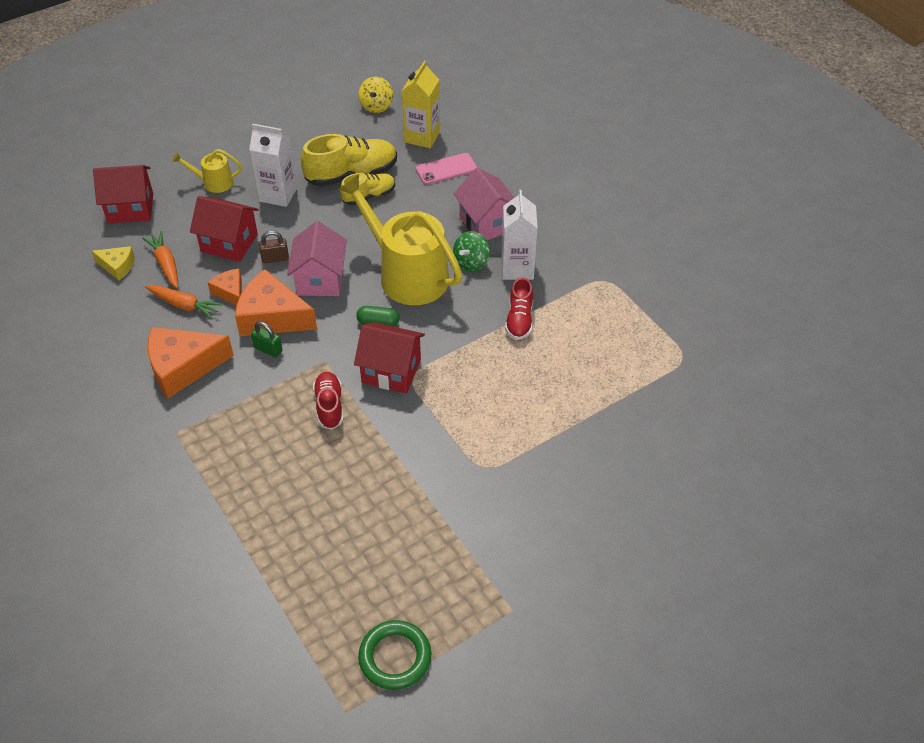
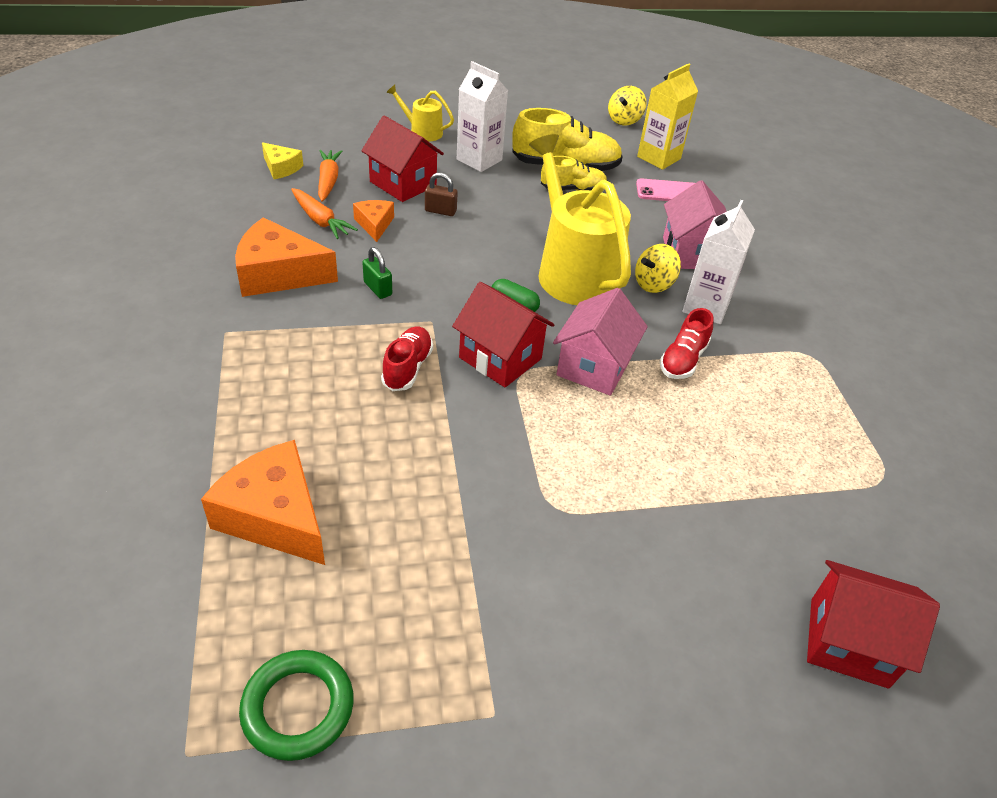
camera: 20 degrees right, 5 degrees down
(130, 208) = (329, 127): red house -> red house (848, 642)
(272, 317) = (402, 260): orange cheese -> orange cheese (274, 516)
(320, 279) = (475, 244): pink house -> pink house (594, 367)
(471, 263) = (653, 284): green spinning top -> yellow spinning top

